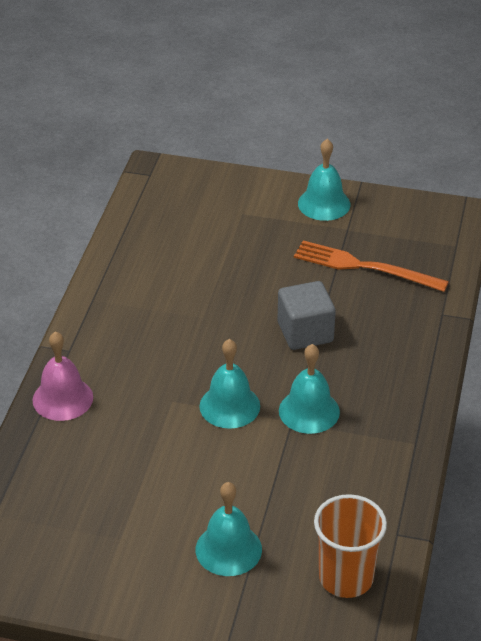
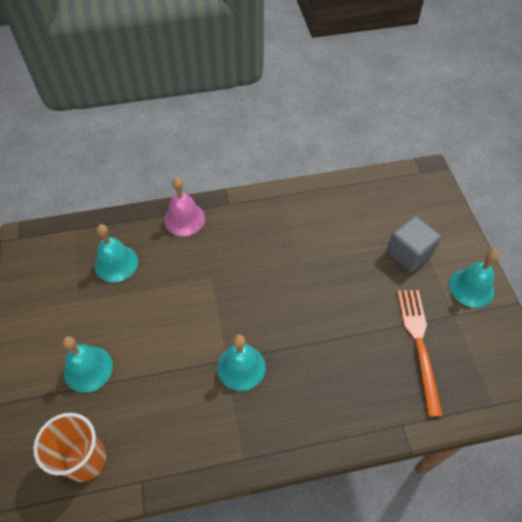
camera: 65 degrees right, 15 degrees up
(229, 406) = (222, 314): turquoise bell -> turquoise bell (116, 263)
(305, 332) = (321, 332): grey cube -> grey cube (408, 253)

